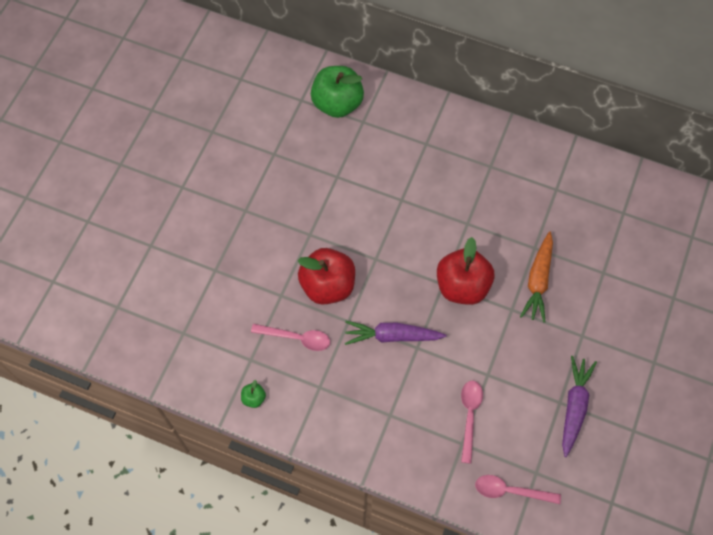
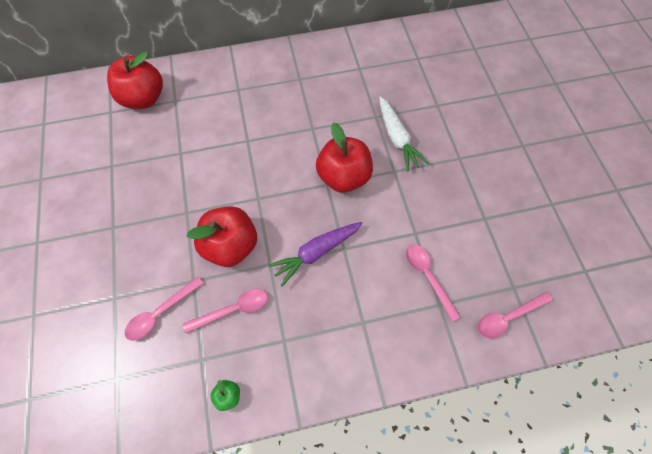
camera: 35 degrees left, 0 degrees up
(242, 304) = (160, 313): none -> pink spoon
(337, 104) = (144, 98): green apple -> red apple
(538, 281) = (397, 138): orange carrot -> white carrot
(574, 406) = (497, 214): purple carrot -> none

